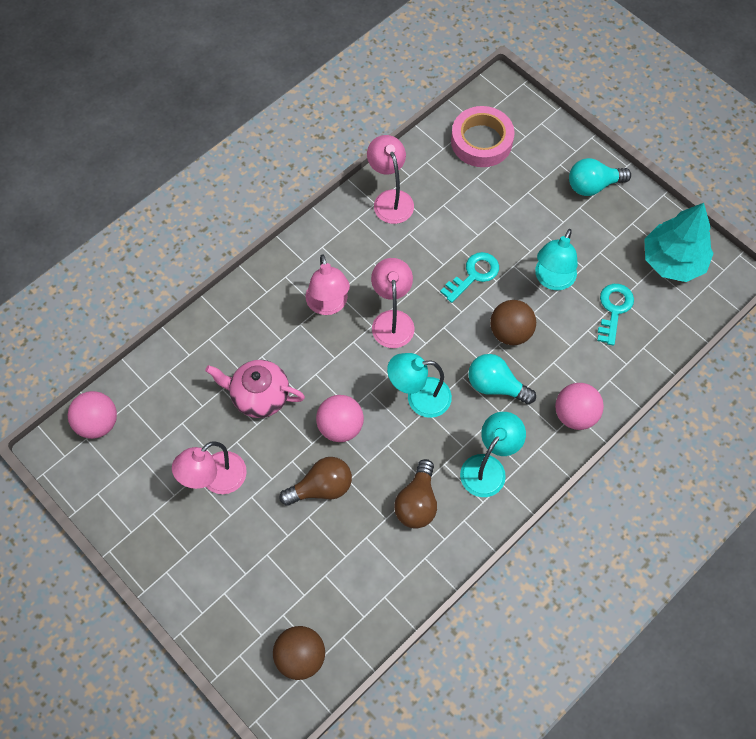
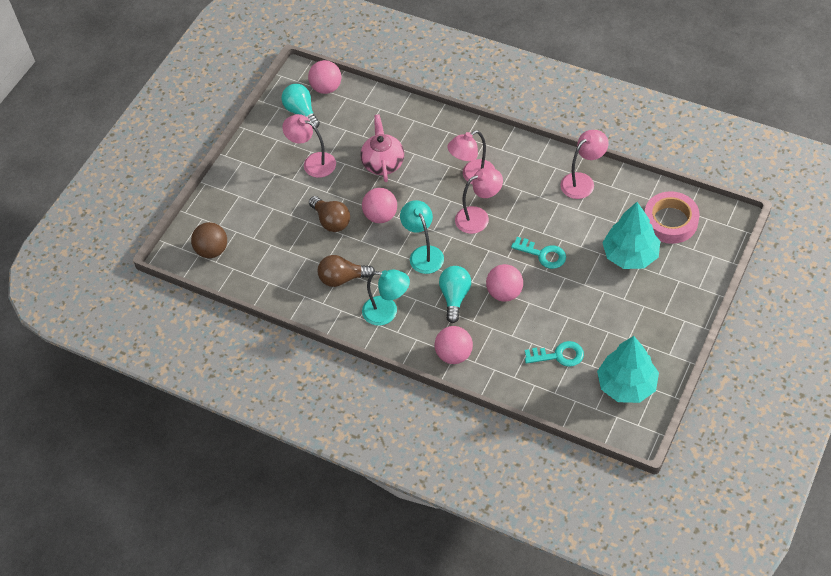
camera: 75 degrees right, 10 degrees down
(510, 193) = (630, 255): none -> turquoise tree
(510, 332) = (504, 293): brown ball -> pink ball
(552, 280) = (564, 306): turquoise lamp -> none
(593, 185) = (670, 309): turquoise light bulb -> turquoise light bulb (301, 112)

